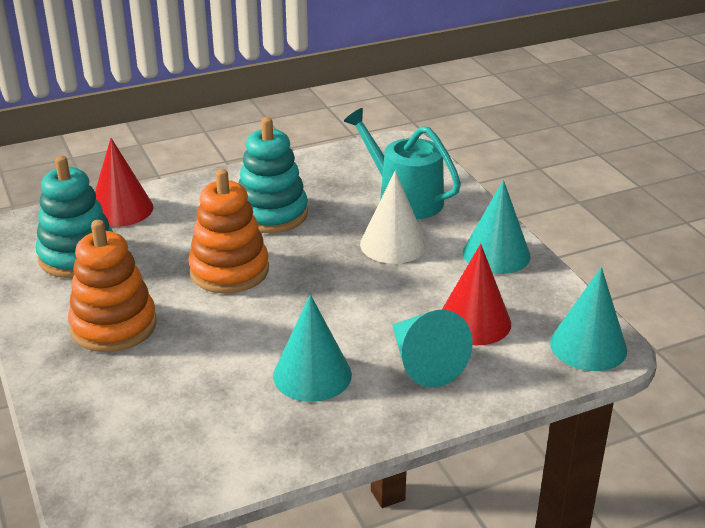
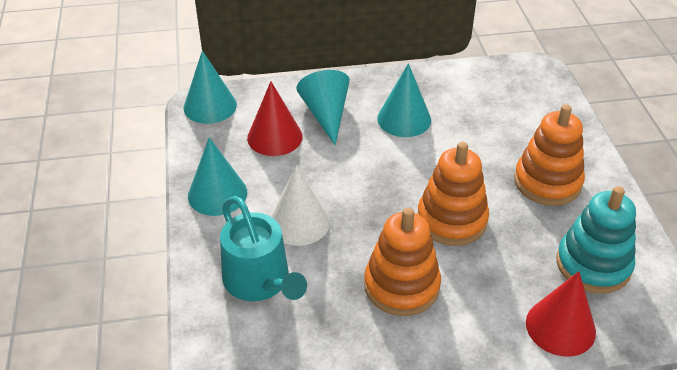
camera: 165 degrees left, 10 degrees up
(271, 214) = (401, 286): turquoise stacking toy -> orange stacking toy

